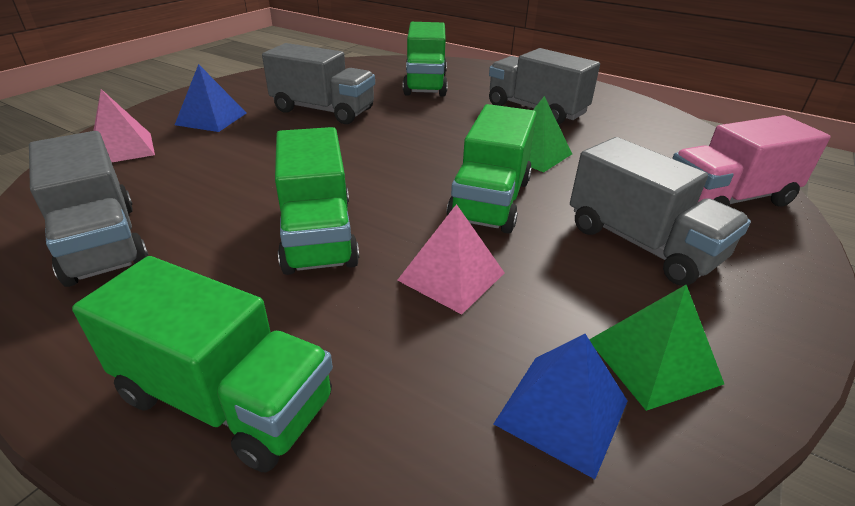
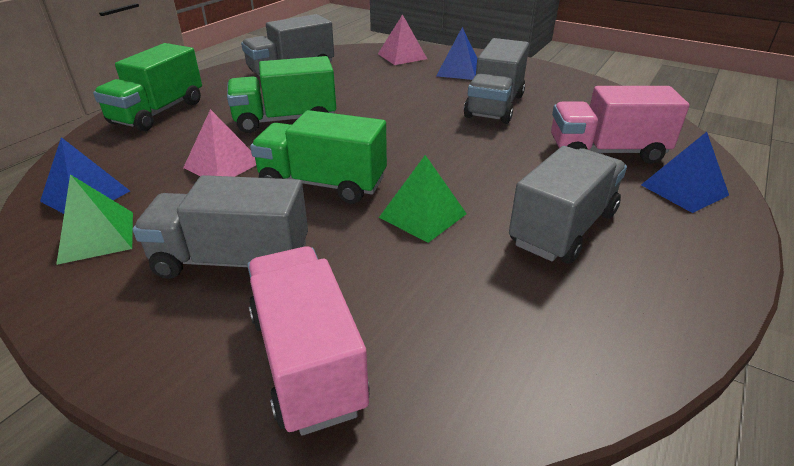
camera: 90 degrees right, 0 degrees up
(425, 84) = (606, 152): green truck -> pink truck
(478, 73) = (684, 190): none -> blue pyramid
(641, 244) = (232, 260): grey truck -> grey truck turned 45 degrees clockwise

